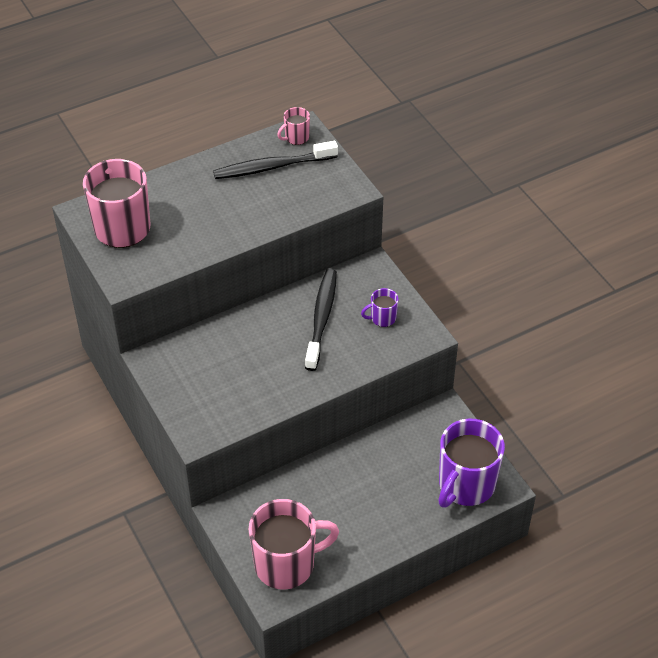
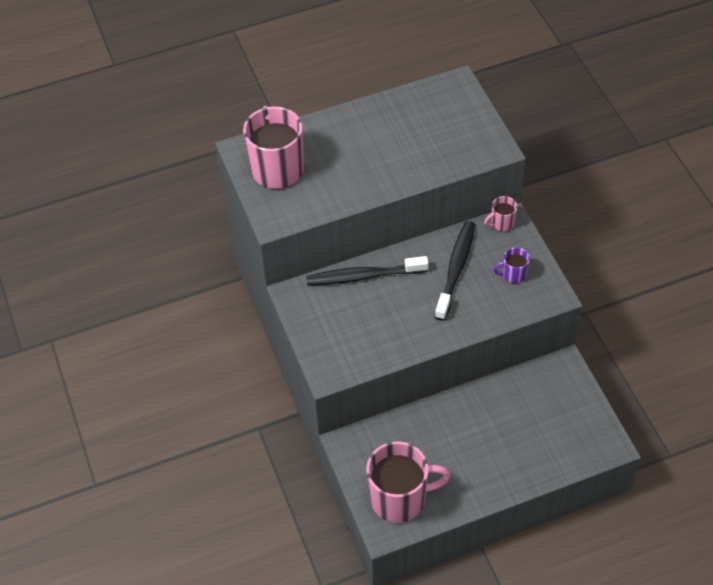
camera: 10 degrees right, 5 degrees up
(273, 167) = (424, 120): black toothbrush -> black toothbrush (364, 276)
(296, 138) = (449, 91): pink mug -> pink mug (501, 223)
(465, 485) = (575, 440): purple mug -> none

